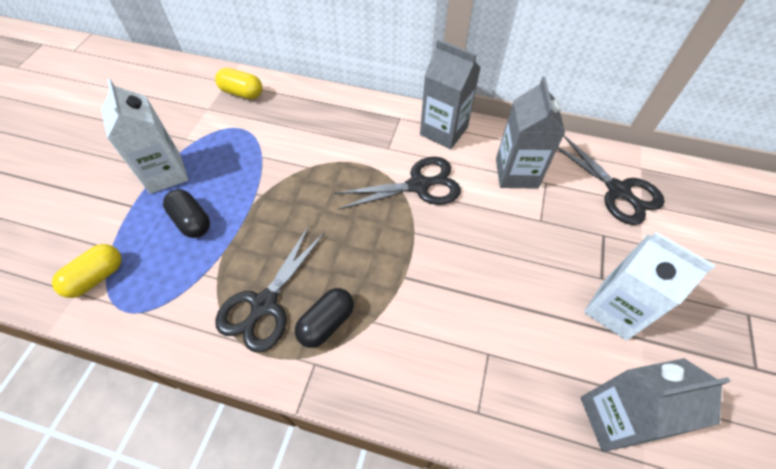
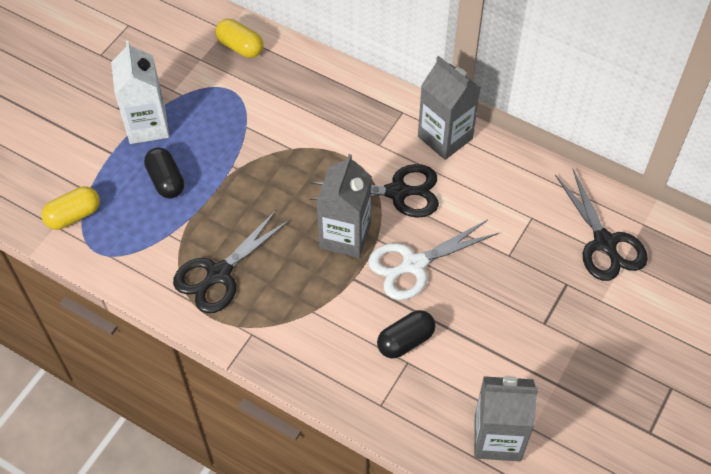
camera: 15 degrees right, 0 degrees up
(326, 323) = (271, 303): black capsule -> black capsule (405, 341)
(457, 249) = (414, 264): none -> white scissors
(516, 173) = (504, 201): grey carton -> grey carton (345, 236)
(614, 309) = (542, 353): white carton -> none

